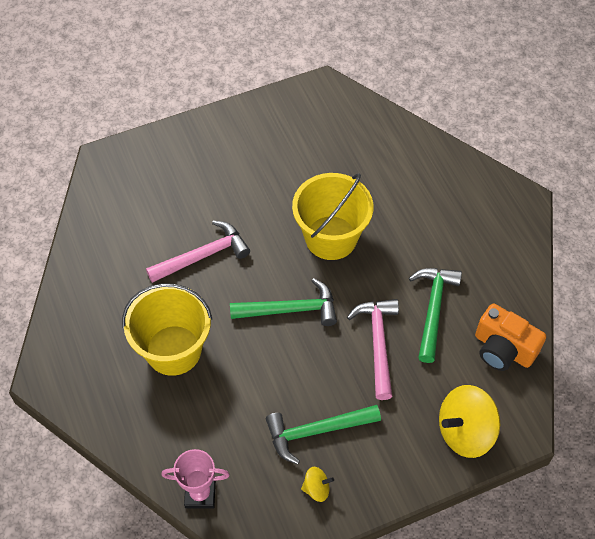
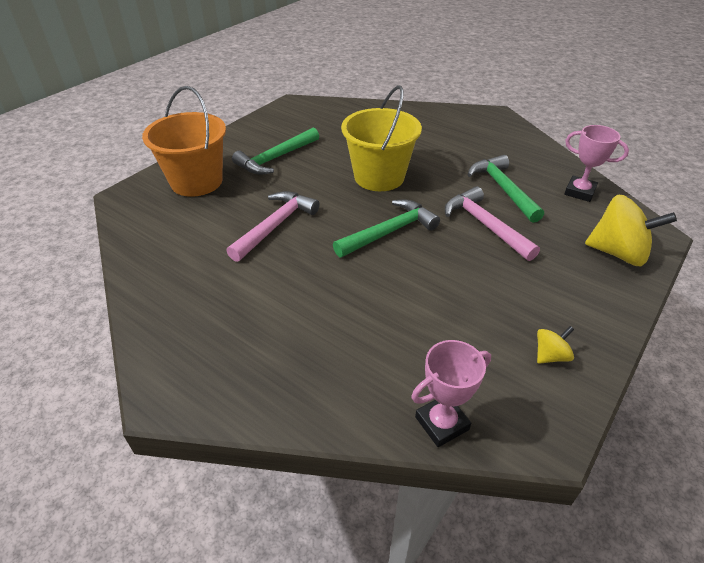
camera: 30 degrees left, 15 degrees down
(169, 168) = (196, 181): none -> orange bucket
(173, 350) = (303, 305): yellow bucket -> none
(316, 431) = (501, 308): green hammer -> green hammer (276, 158)
(465, 432) = (617, 253): yellow spinning top -> yellow spinning top turned 105 degrees counterclockwise
(503, 349) = (579, 192): orange camera -> pink trophy

